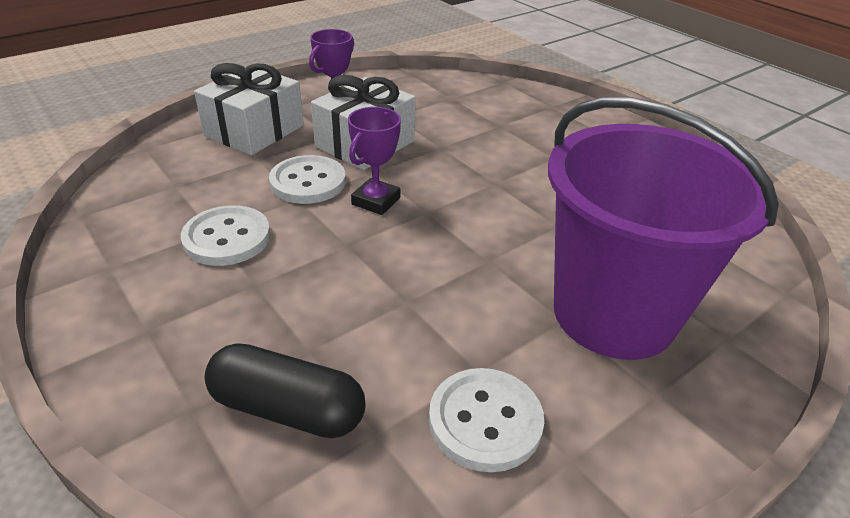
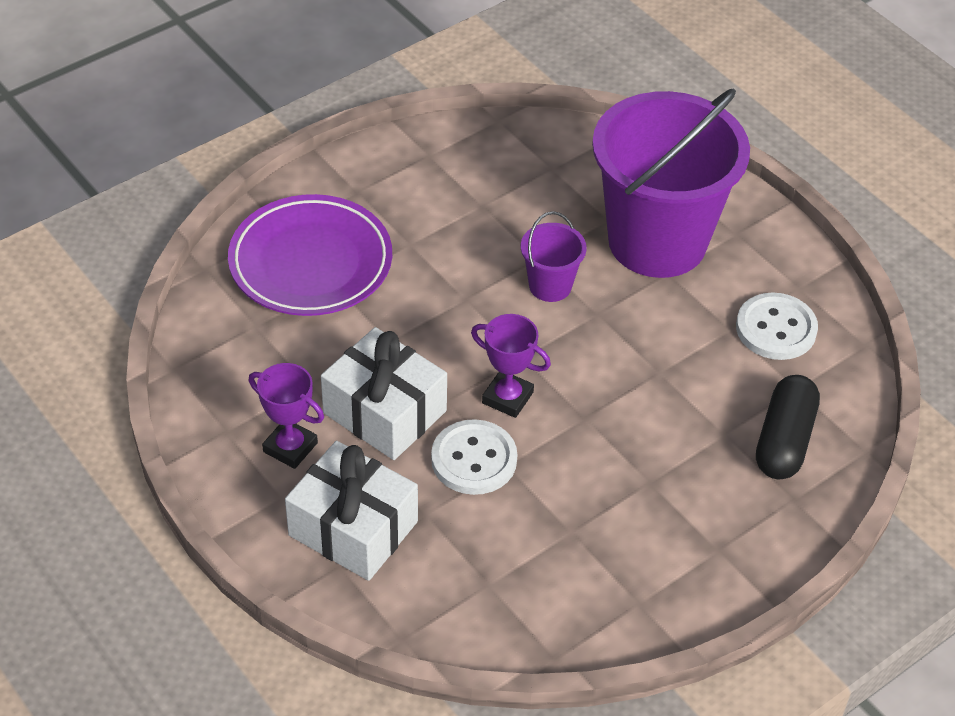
camera: 90 degrees left, 10 degrees up
(227, 238) = (583, 515): white button -> none
(520, 116) = (311, 262): none -> purple plate
(522, 231) = (550, 286): none -> purple bucket

